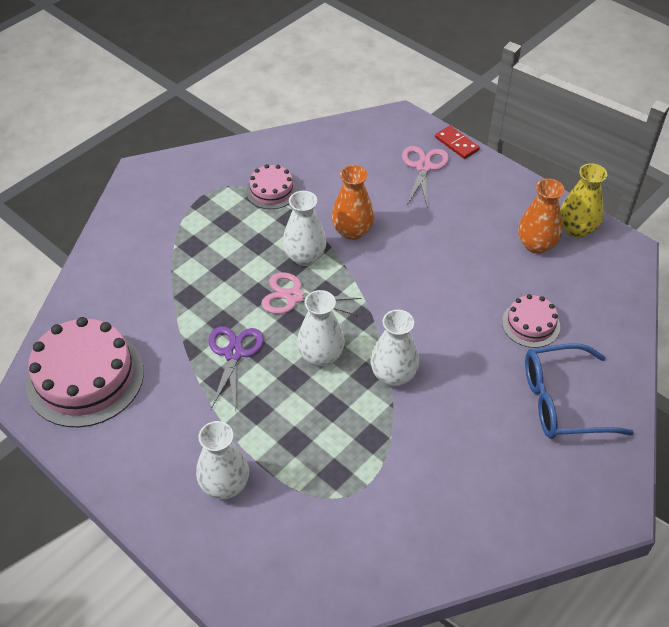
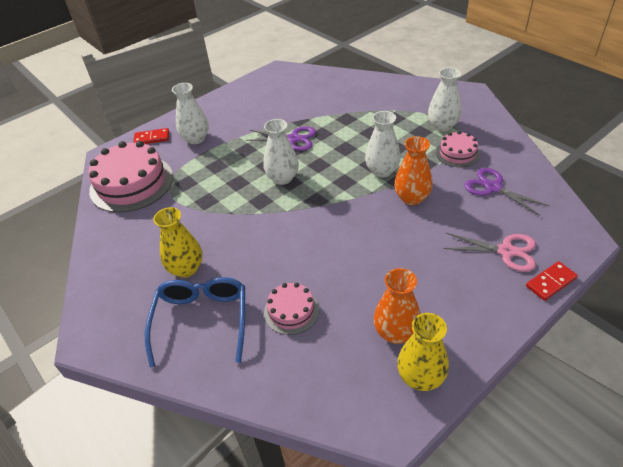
camera: 100 degrees right, 5 degrees down
(85, 377) = (287, 86): pink cake -> pink cake (131, 183)
(219, 556) = (152, 138): none -> red domino
(294, 297) = (341, 165): pink scissors -> none
(332, 167) = (493, 188): none -> purple scissors
(393, 375) = (256, 215): white vase -> white vase (442, 126)
(494, 434) = (186, 269): none -> yellow vase

